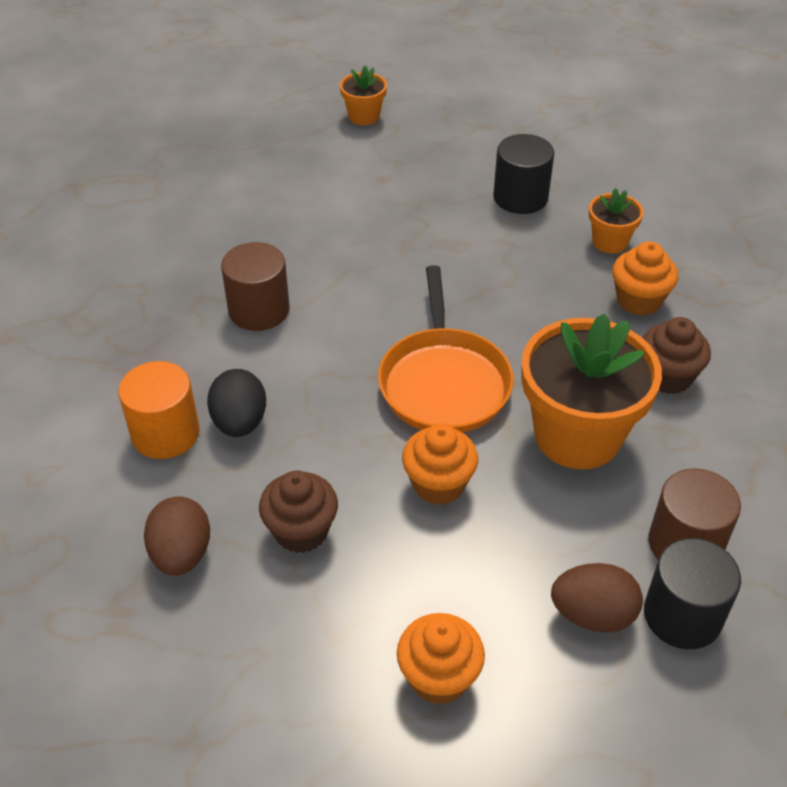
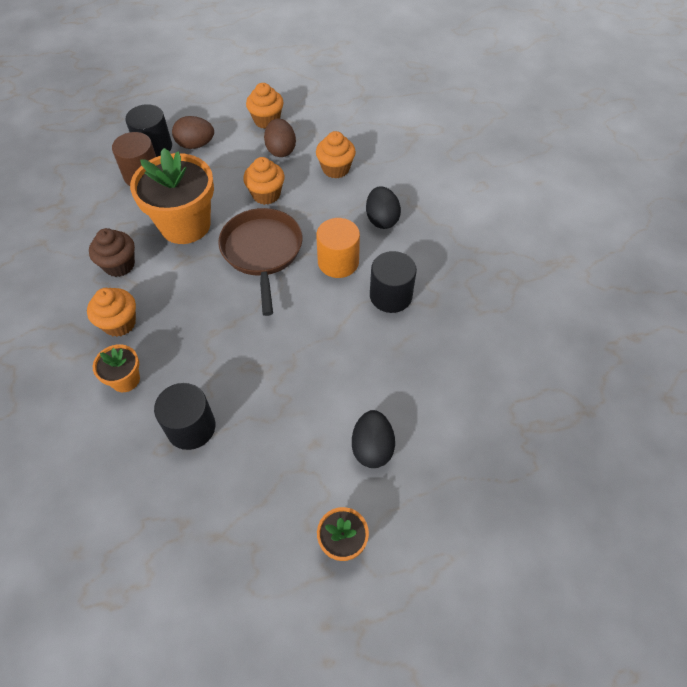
camera: 175 degrees right, 10 degrees up
(165, 433) = (422, 211): orange cylinder -> orange cylinder (338, 262)
(181, 554) = (392, 156): brown egg -> brown egg (281, 150)
(259, 310) = (390, 296): brown cylinder -> black cylinder
(301, 531) = (335, 169): brown cupcake -> orange cupcake
(321, 172) = (372, 448): none -> black egg
(444, 383) = (262, 251): orange pan -> brown pan

